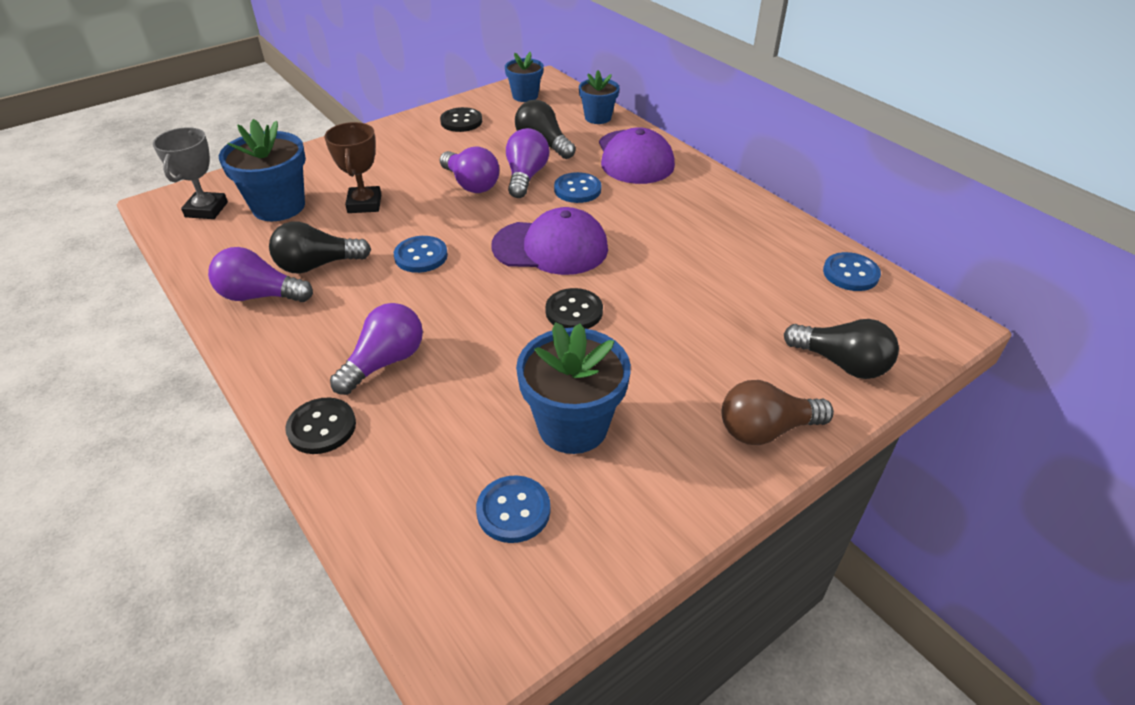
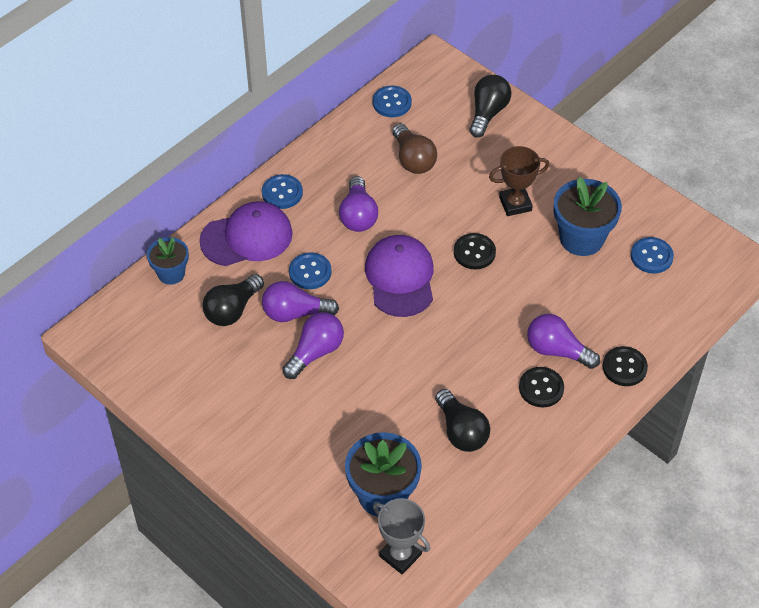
camera: 100 degrees left, 10 degrees up
(206, 209) = (400, 555): grey trophy -> grey trophy turned 45 degrees clockwise
(260, 296) = (509, 457): purple light bulb -> purple light bulb (358, 215)
(364, 204) = (364, 426): brown trophy -> brown trophy (515, 204)
(421, 256) = (432, 362): blue button -> blue button (282, 193)
(461, 121) = (194, 388): black button -> black button (541, 388)
(525, 96) = (128, 343): blue flower pot -> none
(766, 430) = (556, 149): brown light bulb -> brown light bulb (413, 159)

